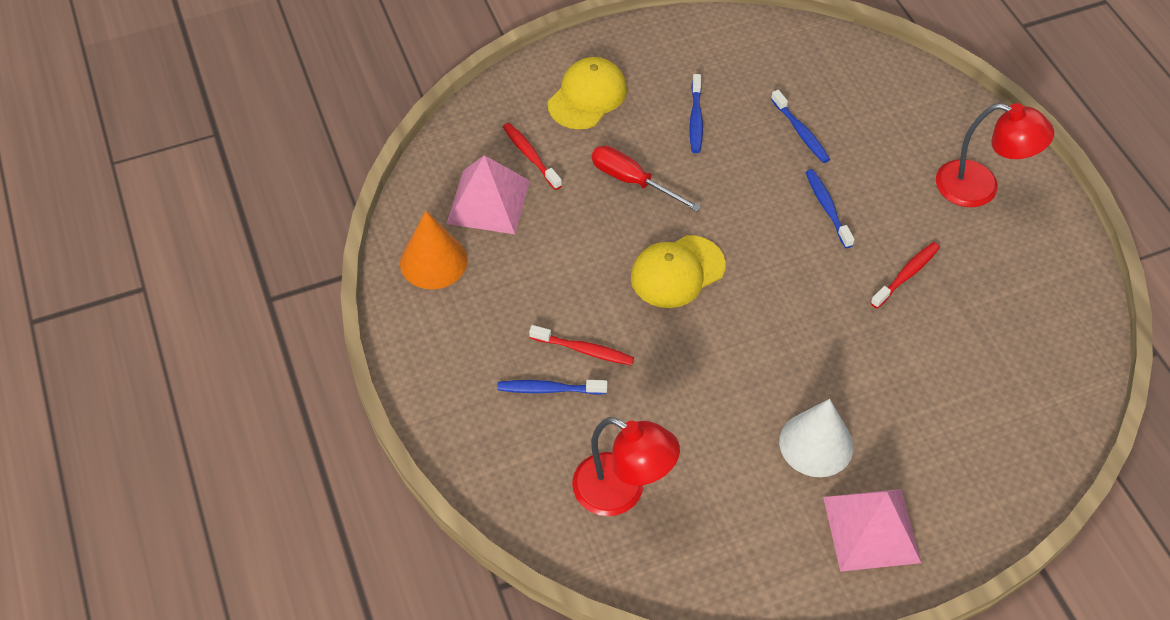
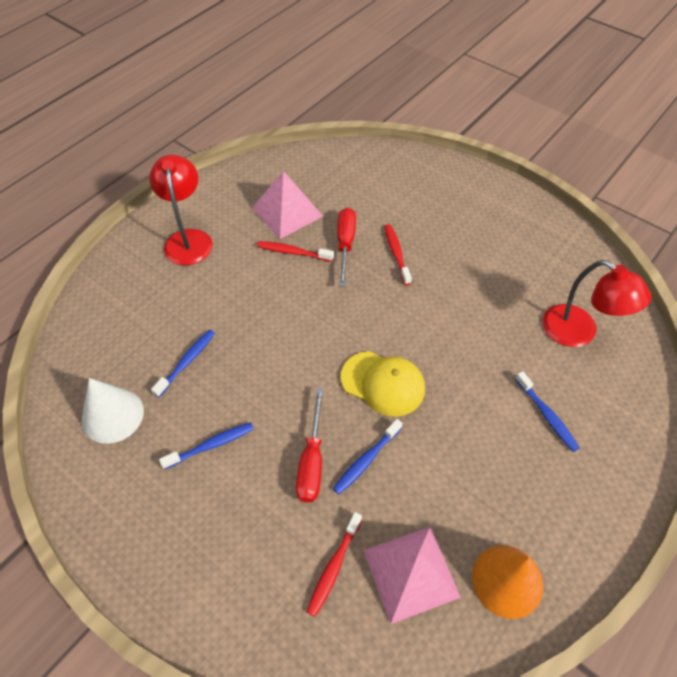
camera: 120 degrees left, 0 degrees up
(584, 350) = (497, 410): red toothbrush -> red toothbrush (396, 253)
(587, 96) = (228, 557): yellow cap -> none
(622, 492) = (579, 333): red lamp -> red lamp turned 135 degrees clockwise
(816, 444) = (458, 251): white cone -> white cone (112, 415)
(827, 208) = (259, 316): blue toothbrush -> blue toothbrush (366, 460)
(871, 529) = (491, 209): pink pyramid -> pink pyramid (287, 212)
(892, 331) = (345, 244): none -> red screwdriver

